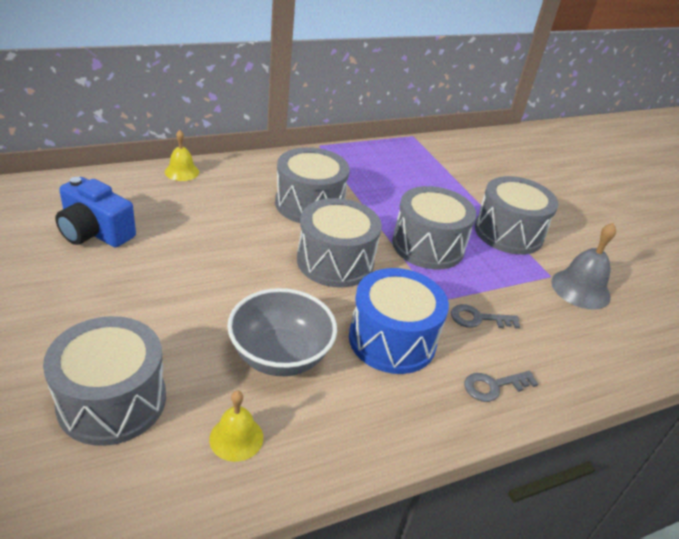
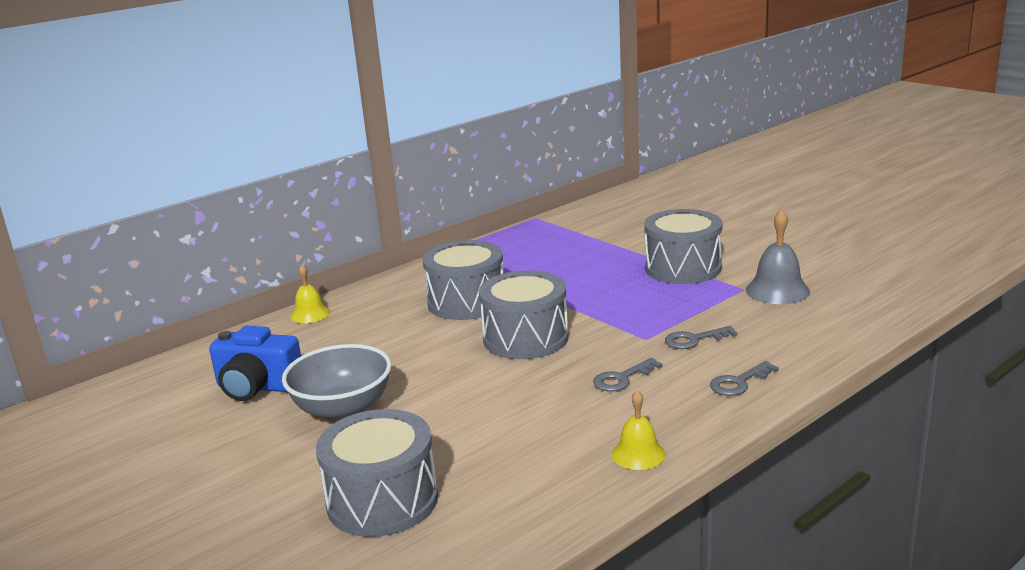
camera: 10 degrees left, 15 degrees down
(236, 438) = (523, 488): yellow bell -> yellow bell (638, 454)
(280, 356) = (522, 421): grey bowl -> grey bowl (343, 410)
(392, 340) = (622, 378): blue drum -> grey key
(428, 246) = (610, 300): grey drum -> none

